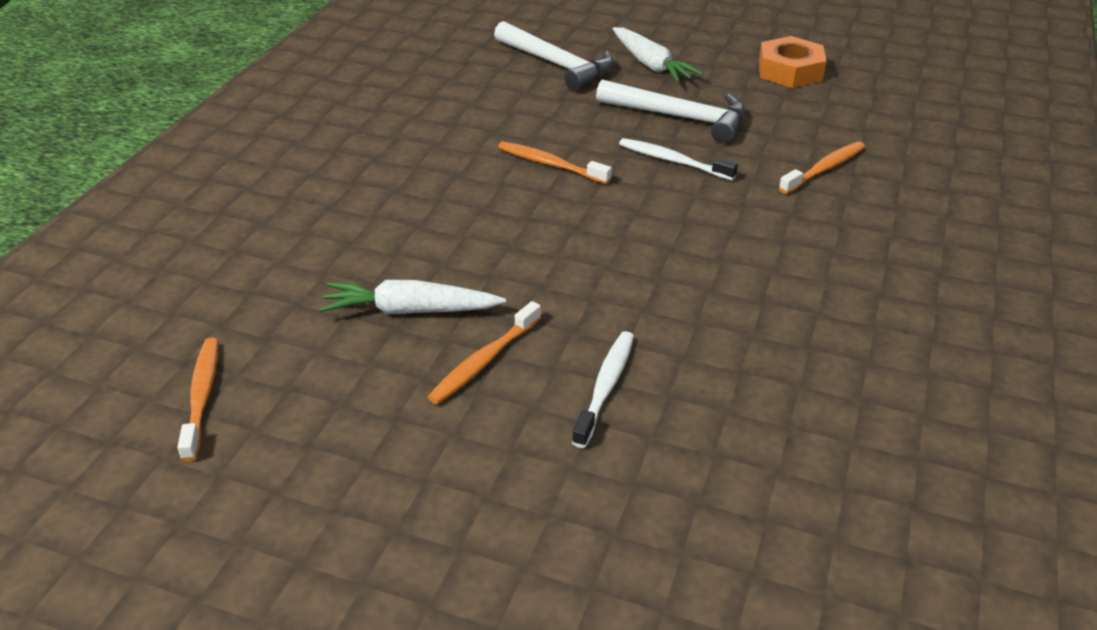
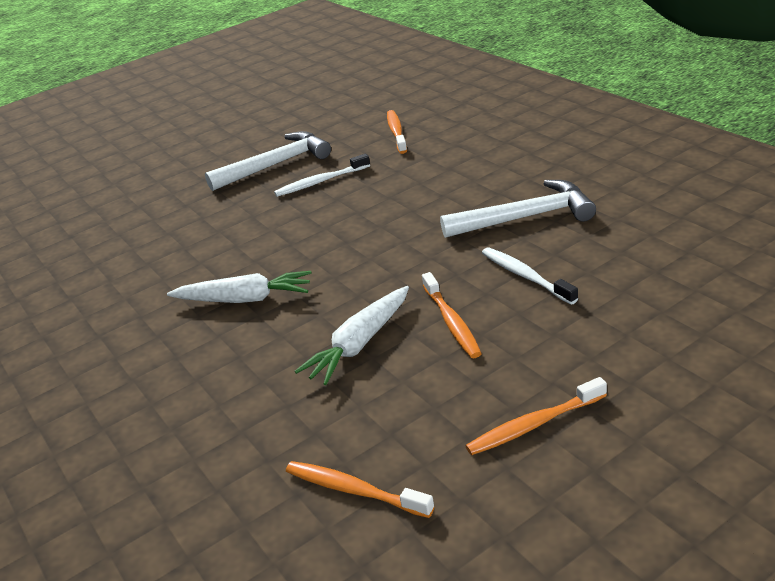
camera: 50 degrees left, 5 degrees down
(550, 164) = (260, 232): orange toothbrush -> orange toothbrush (534, 425)
(557, 65) = (139, 195): white hammer -> white hammer (525, 217)
(651, 65) = (198, 157): white carrot -> white carrot (244, 299)
(790, 71) = (280, 111): orange nut -> none

